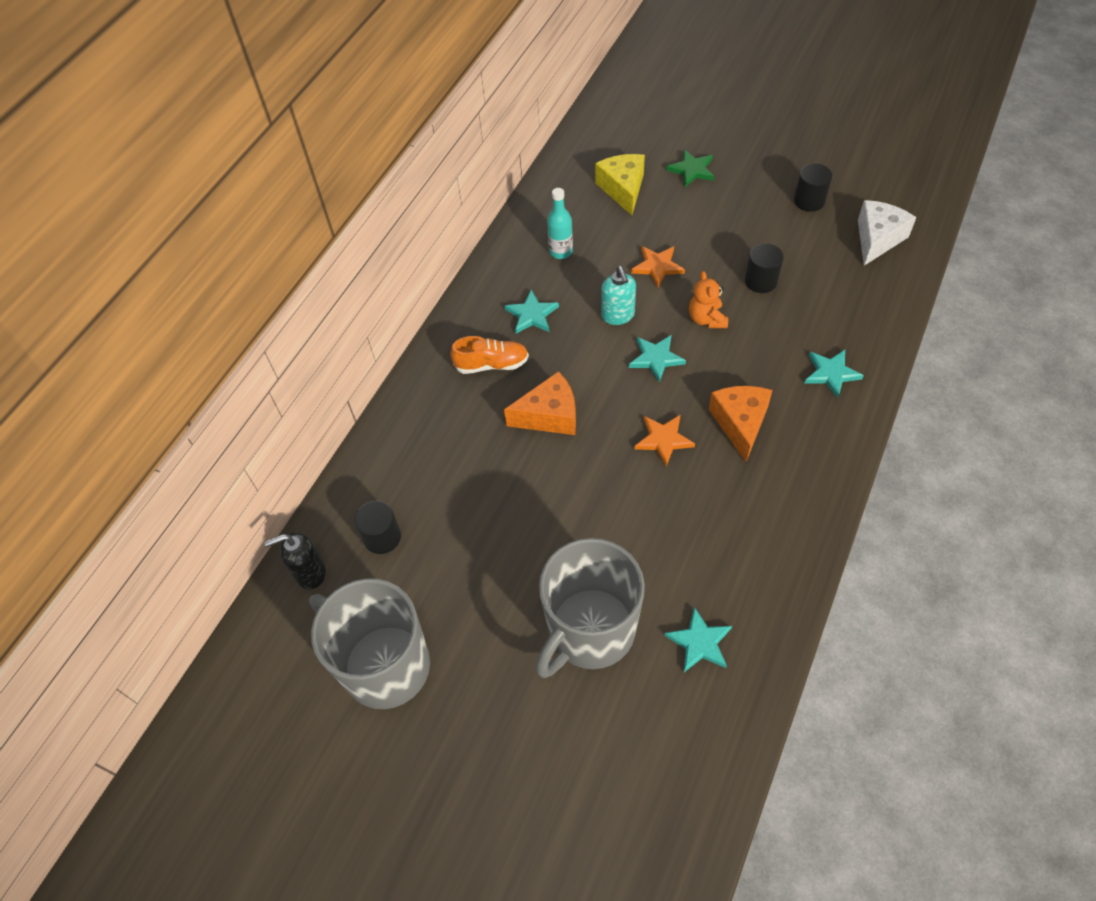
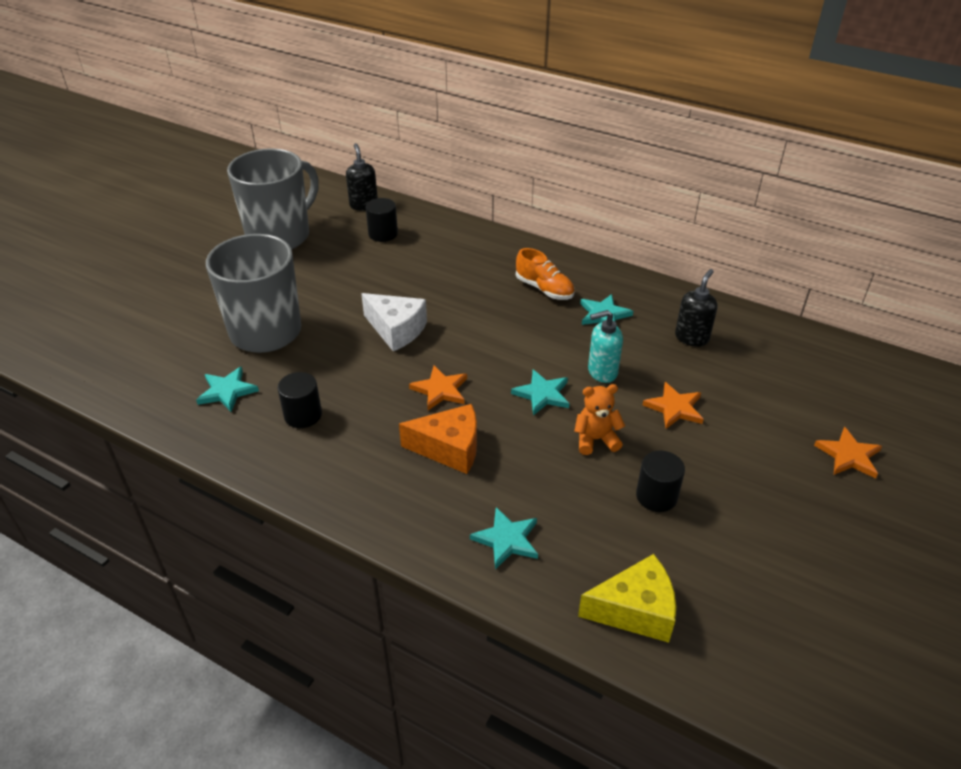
camera: 90 degrees right, 15 degrees down
(491, 364) = (544, 289): orange shoe -> orange shoe turned 45 degrees counterclockwise
(549, 415) = (481, 320): orange cheese -> none
(561, 251) = (691, 338): turquoise bottle -> black soap dispenser
(623, 189) = (799, 391): yellow cheese -> yellow cheese (635, 610)
(692, 170) = (849, 456): green star -> orange star
(809, 201) = (814, 573): black cylinder -> black cylinder (303, 415)
(877, 239) = (746, 642): white cheese -> white cheese (396, 330)

